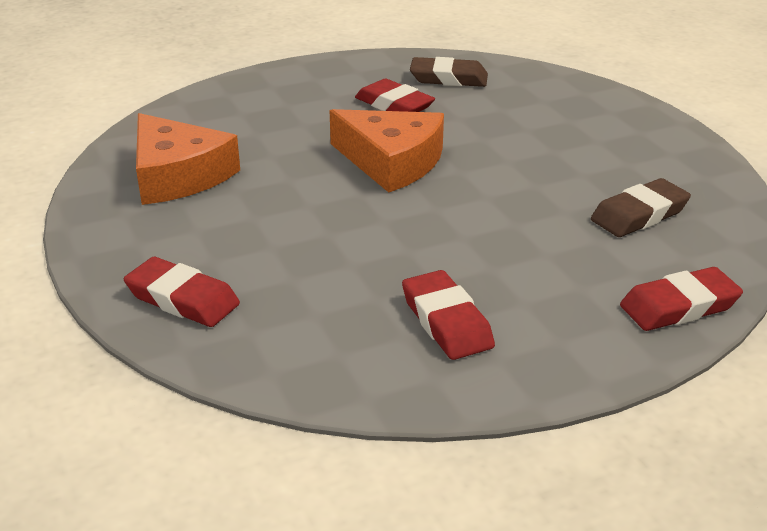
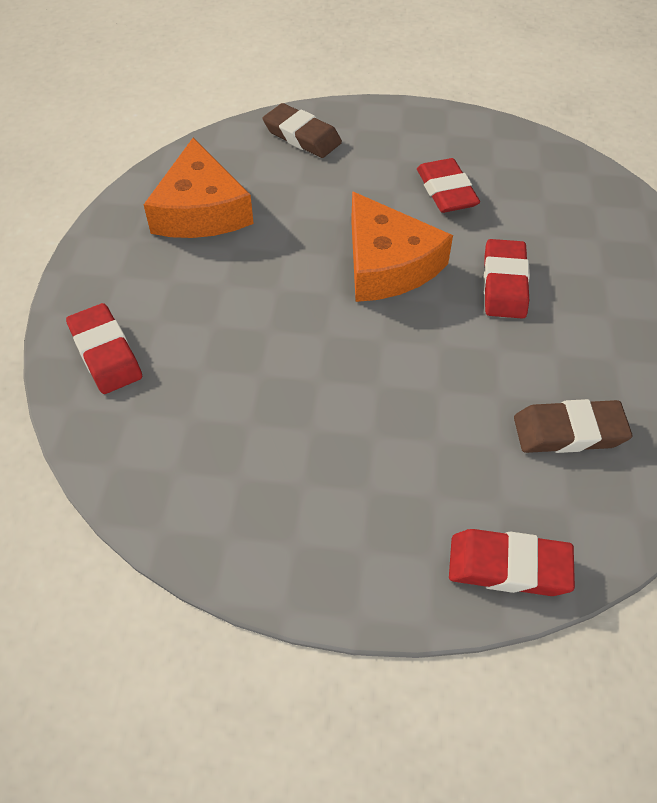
camera: 30 degrees right, 20 degrees up
(446, 321) = (285, 478): red eraser -> red eraser (504, 283)
(448, 78) = (526, 173): brown eraser -> brown eraser (302, 136)

